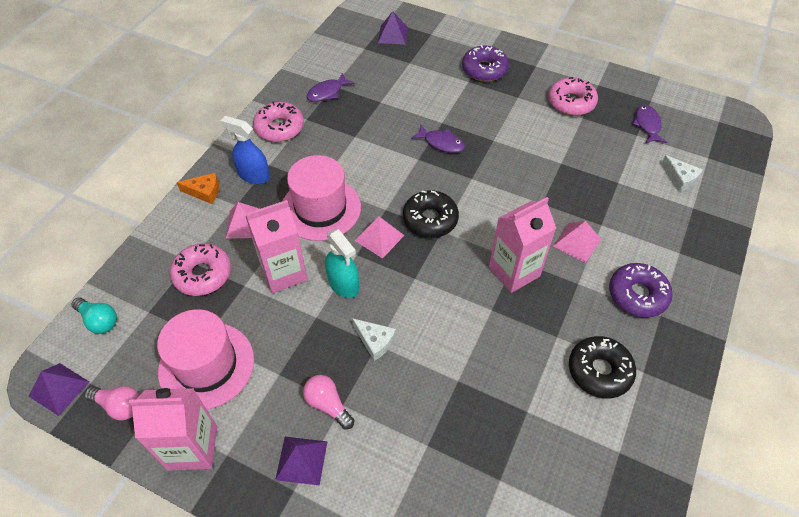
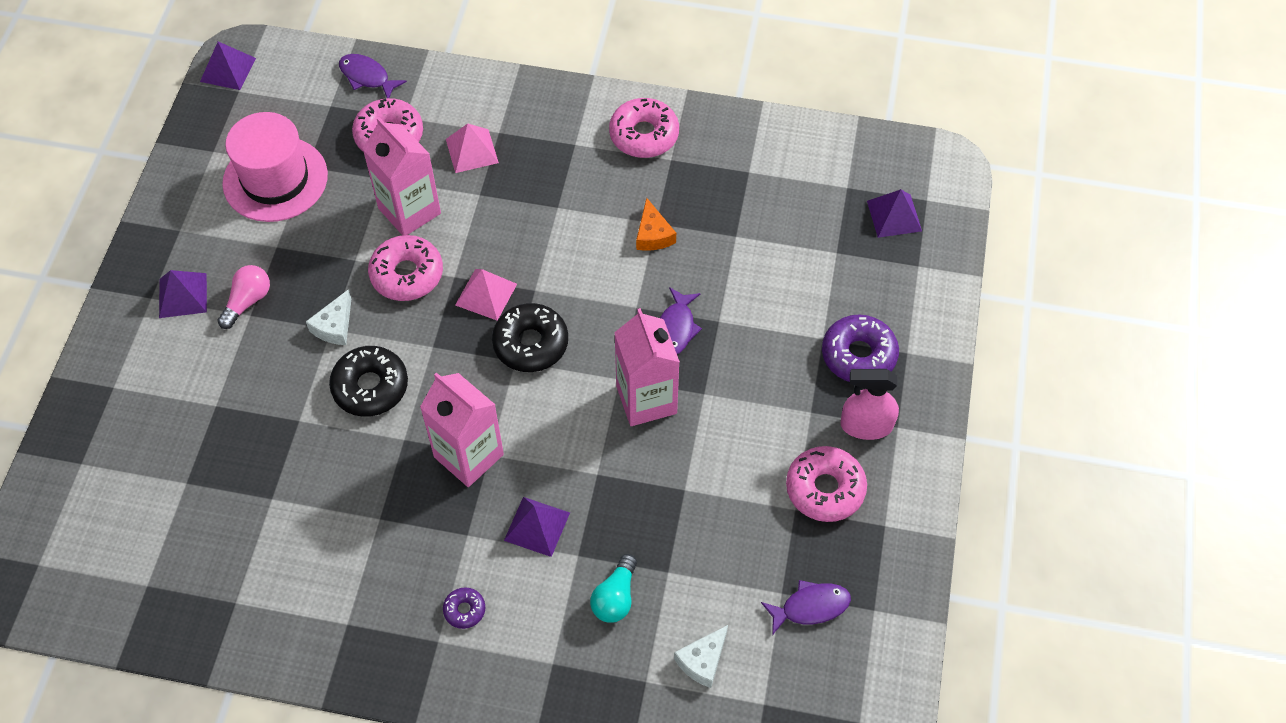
camera: 75 degrees right, 5 degrees up
(99, 320) = (310, 68): turquoise light bulb -> turquoise light bulb (615, 597)
(119, 406) = (217, 124): pink light bulb -> none
(192, 447) = (183, 200): pink carton -> pink carton (646, 399)
(204, 192) = (510, 95): orange cheese -> orange cheese (653, 234)
(253, 175) = (551, 134): blue spray bottle -> none
(320, 208) = (516, 220): pink hat -> none
(327, 92) = (732, 168): purple fish -> purple fish (367, 77)
(343, 284) = (407, 274): turquoise spray bottle -> pink donut
(532, 77) = (866, 425): none -> pink spray bottle
(577, 242) = (537, 526): pink pyramid -> purple pyramid
(599, 371) = (339, 572): black donut -> black donut (370, 387)
(637, 295) = (464, 610): purple donut -> purple donut, size x0.51

